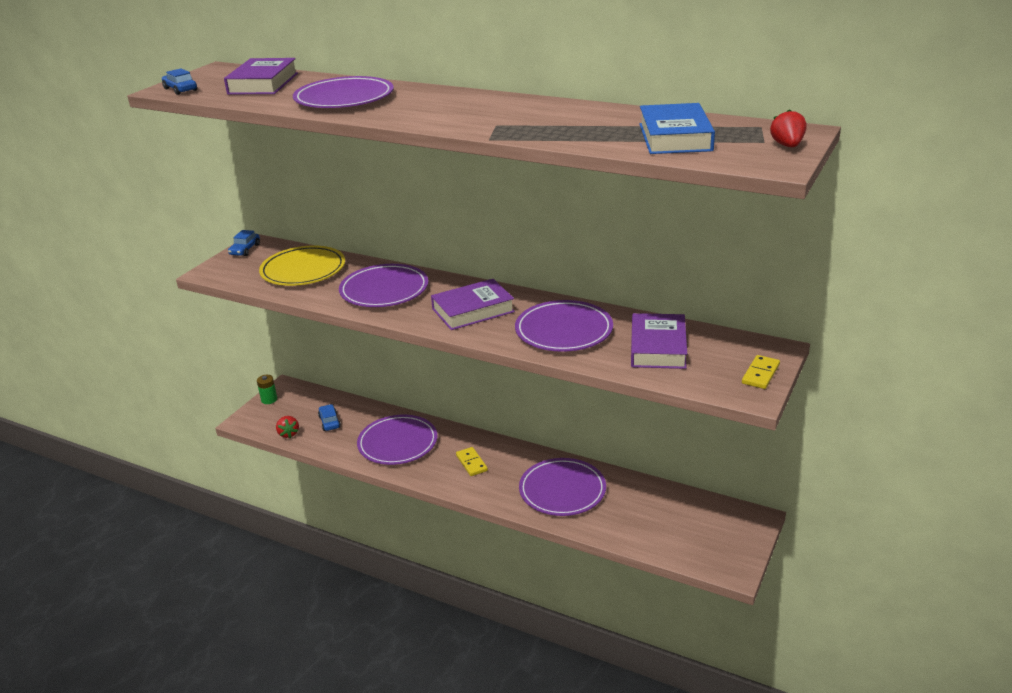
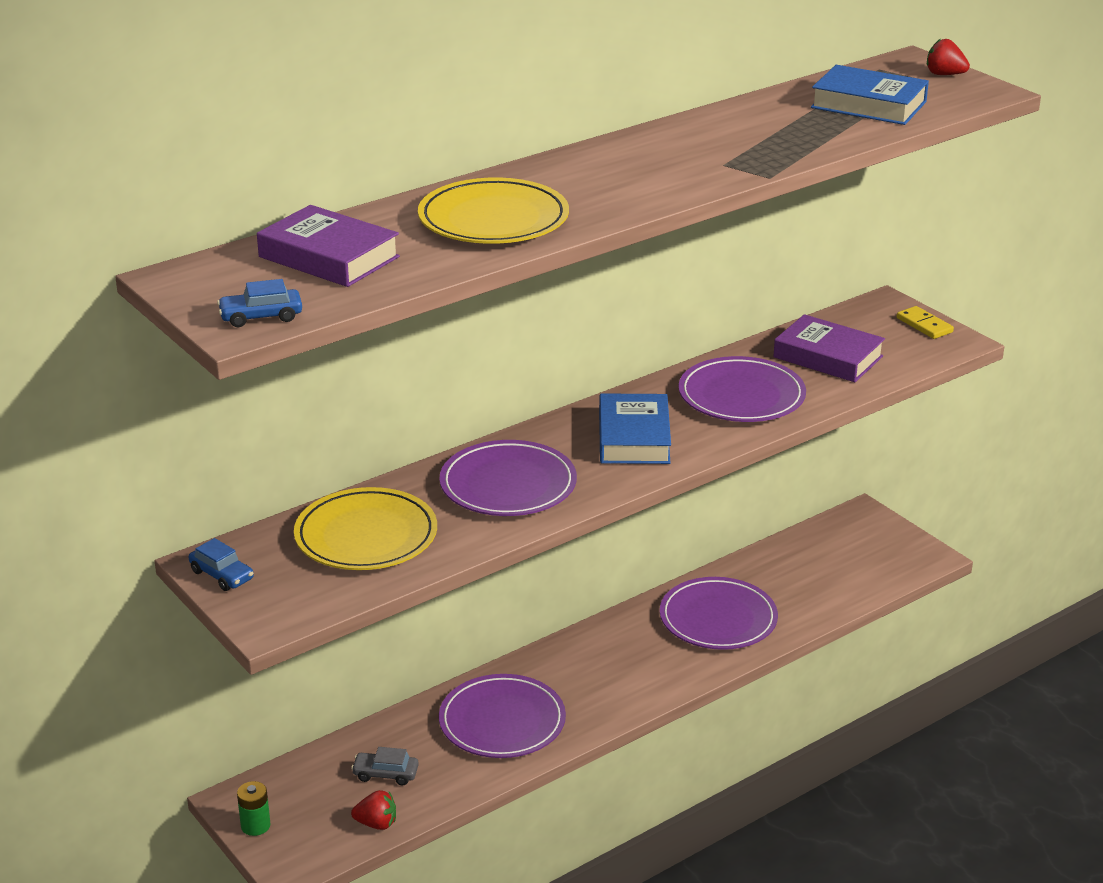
camera: 65 degrees left, 0 degrees up
(329, 422) = (385, 774): blue car -> grey car
(344, 98) = (493, 219): purple plate -> yellow plate
(471, 463) = (604, 671): yellow domino -> none
(473, 310) = (634, 437): purple book -> blue book

